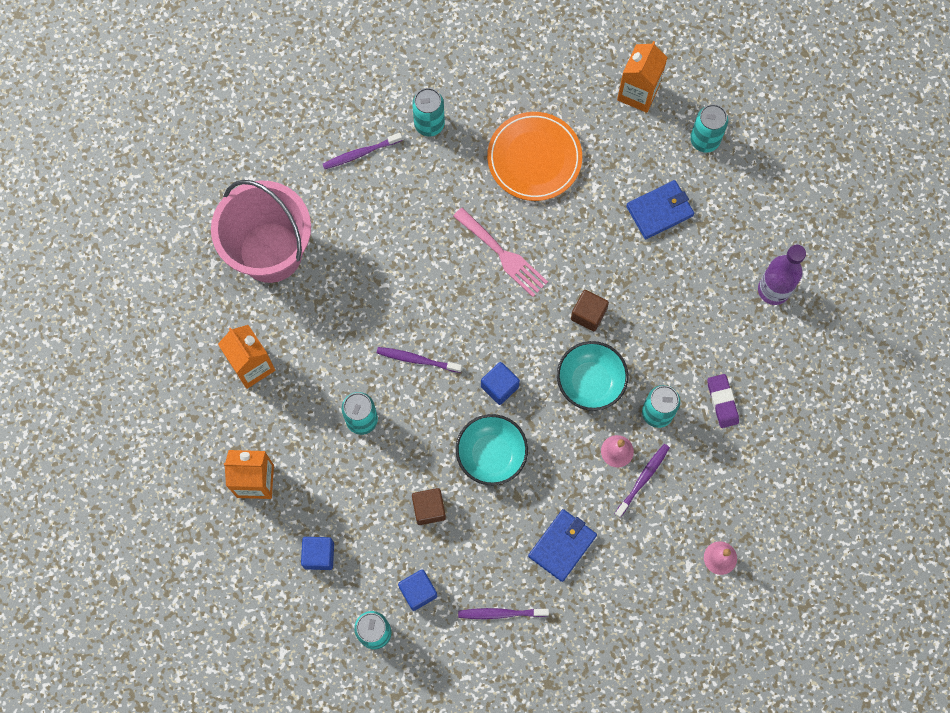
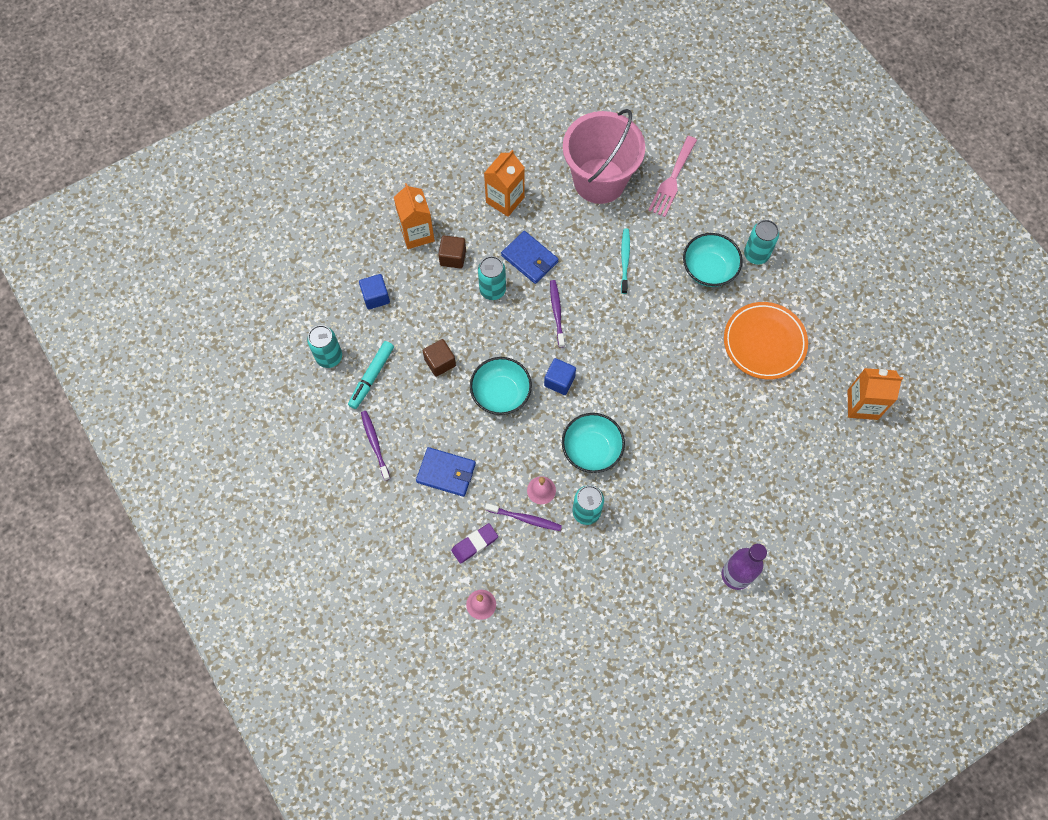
camera: 70 degrees right, 5 degrees down
(360, 153) = (708, 214): purple toothbrush -> none
(381, 263) = (625, 260): none -> turquoise toothbrush
(418, 591) = (371, 377): blue cube -> turquoise marker
(427, 179) = (709, 269): none -> turquoise bowl
(503, 255) = (671, 346): pink fork -> pink fork (672, 180)
(588, 314) = (648, 429): brown cube -> brown cube (453, 257)
(659, 211) = (764, 456): blue wallet -> blue wallet (529, 259)
(704, 140) = (846, 473): turquoise can -> none
(722, 402) = (617, 563): purple eraser -> purple eraser (474, 544)

